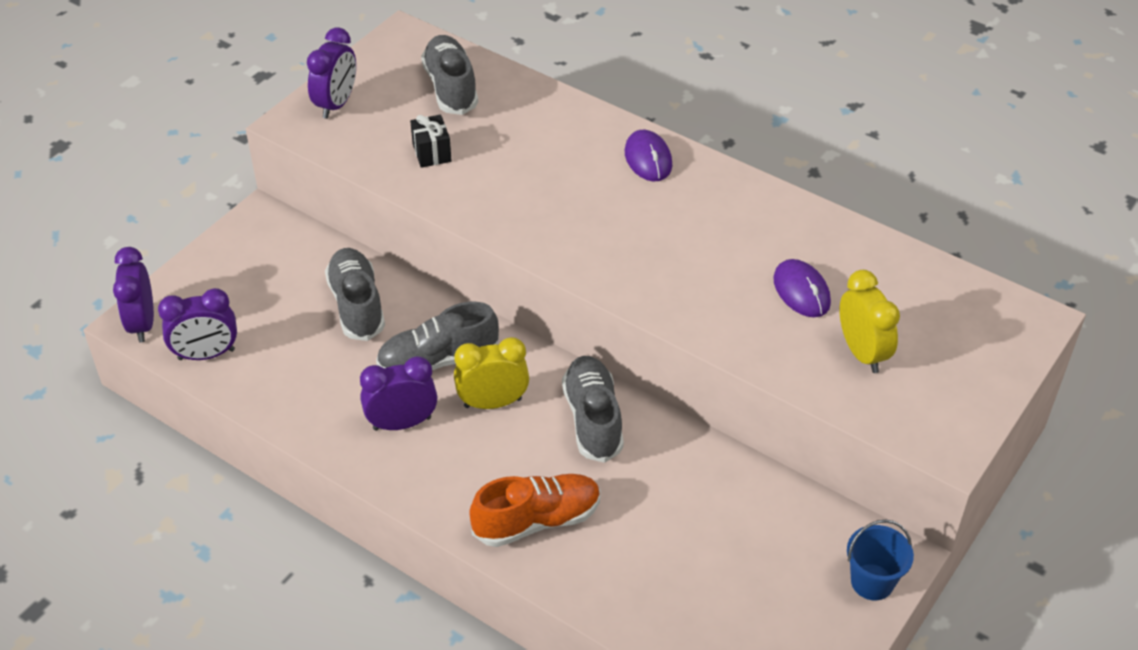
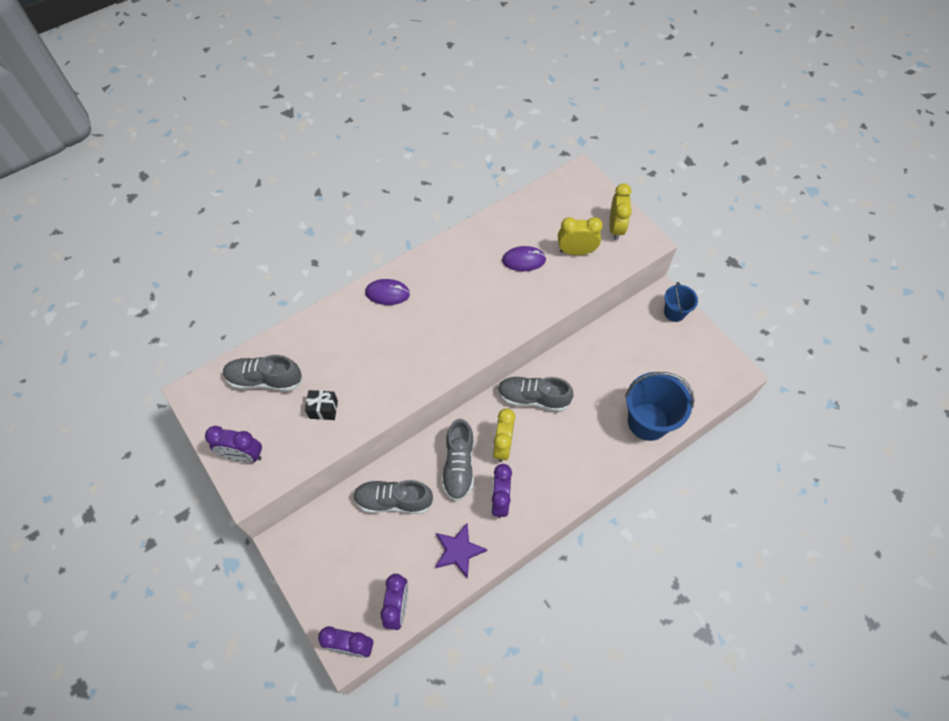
camera: 70 degrees left, 15 degrees up
(306, 397) = (458, 551): none -> purple star
(336, 104) = (243, 455): purple clock -> purple clock turned 150 degrees clockwise
(537, 521) = (593, 449): orange shoe -> none
(622, 587) = (648, 421): none -> blue bucket
(949, 395) = (616, 228): none -> yellow clock

